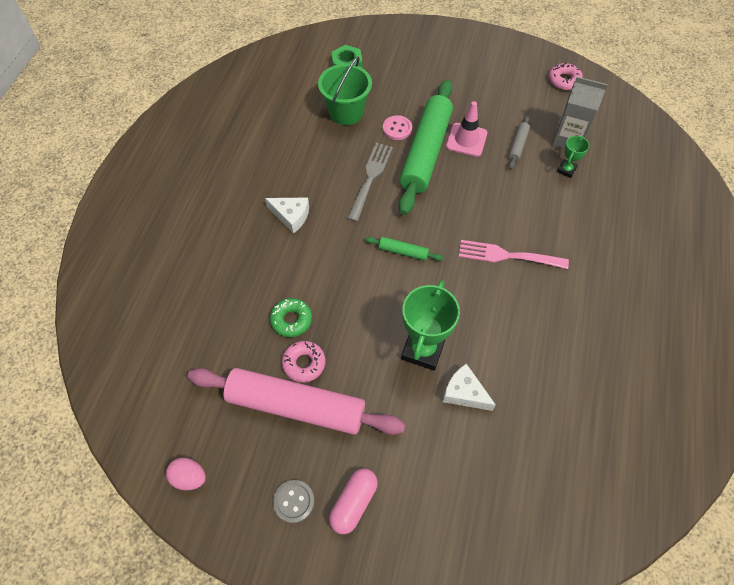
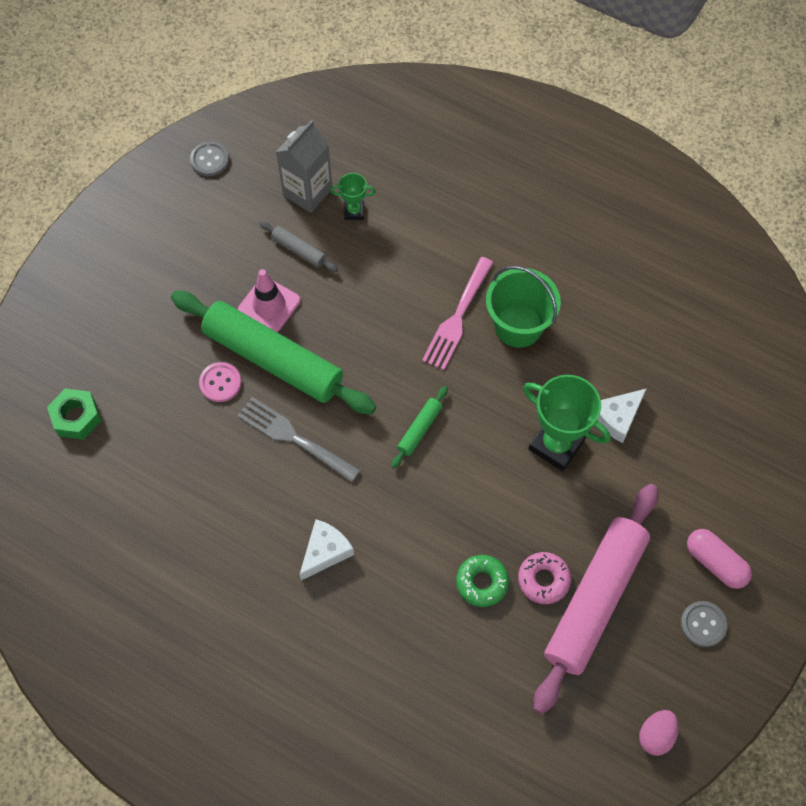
camera: 75 degrees left, 5 degrees up
(346, 112) = (166, 440): green bucket -> green bucket (518, 326)
(564, 80) = (209, 160): pink donut -> grey button
(566, 170) = (354, 211): green trophy -> green trophy turned 45 degrees counterclockwise

